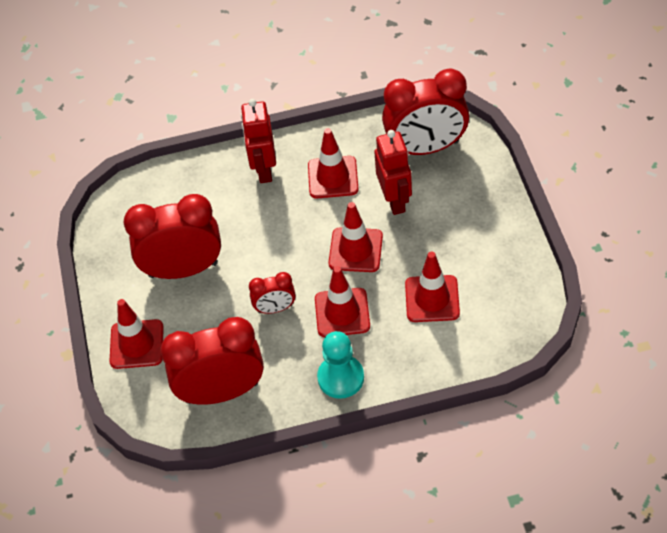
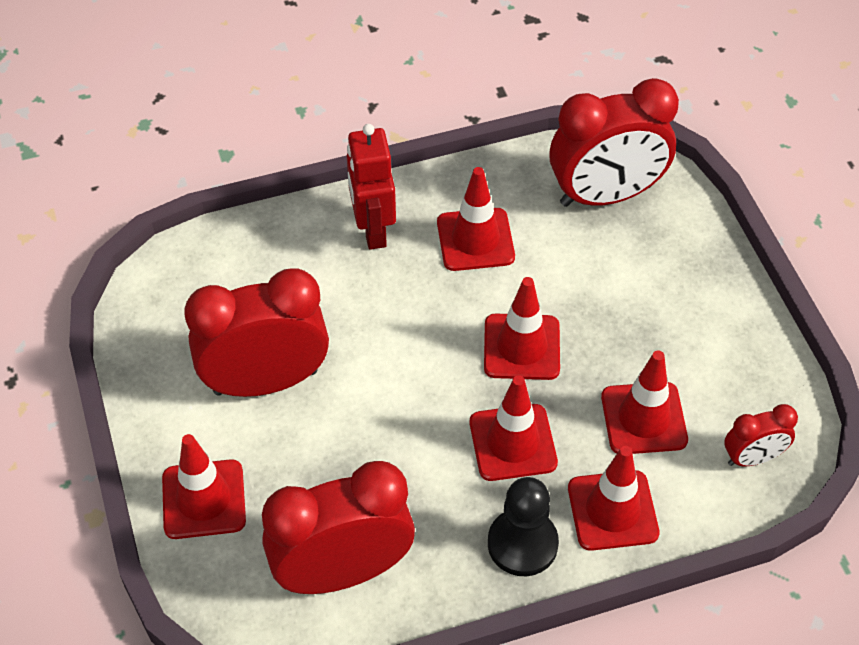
camera: 10 degrees left, 0 degrees up
(275, 308) = (411, 438): red clock -> red clock (752, 458)
(341, 378) = (522, 544): turquoise pawn -> black pawn
(395, 200) = (571, 272): red robot -> none
(403, 358) = (612, 510): none -> red traffic cone

